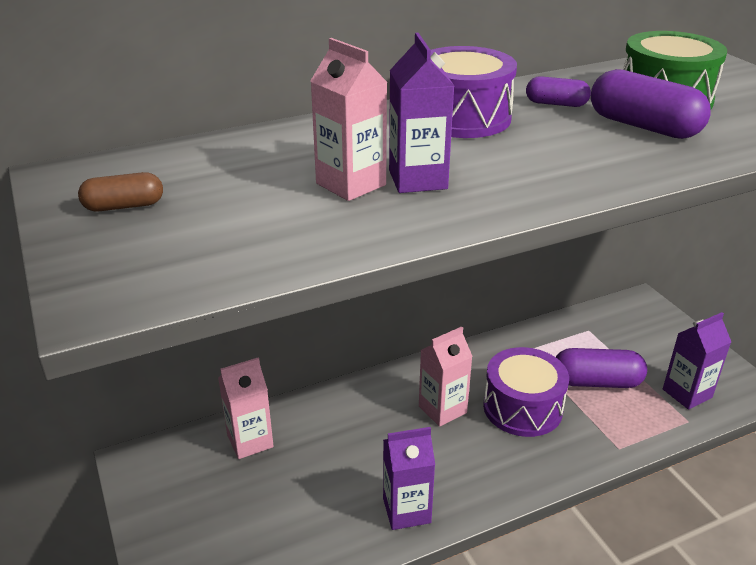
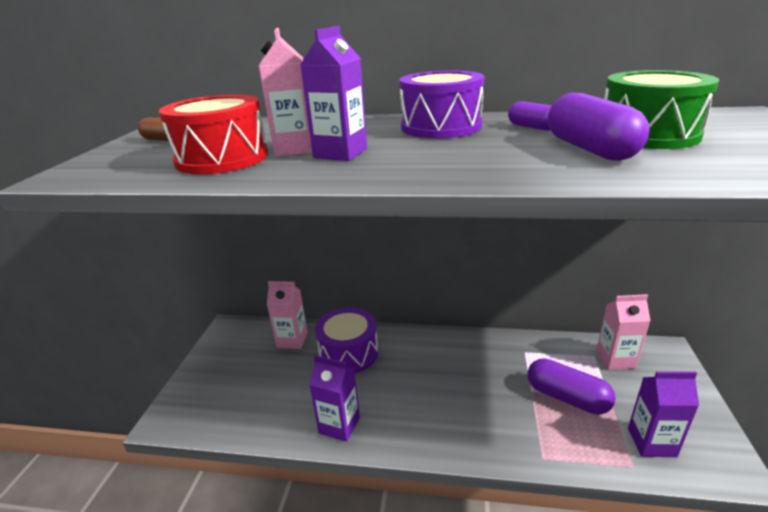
camera: 35 degrees right, 5 degrees down
(283, 218) = (222, 158): none -> red drum
(442, 409) = (424, 369): pink carton -> pink carton (615, 359)
(522, 407) = (486, 392): purple drum -> purple drum (348, 353)

